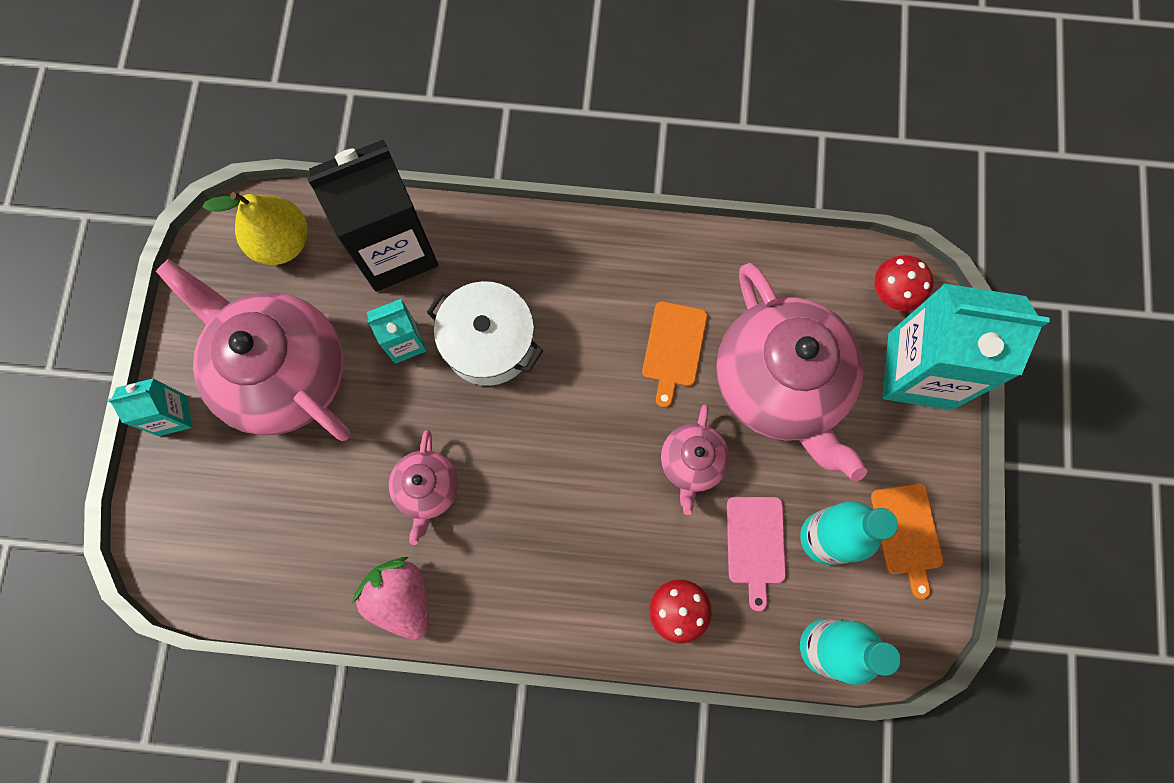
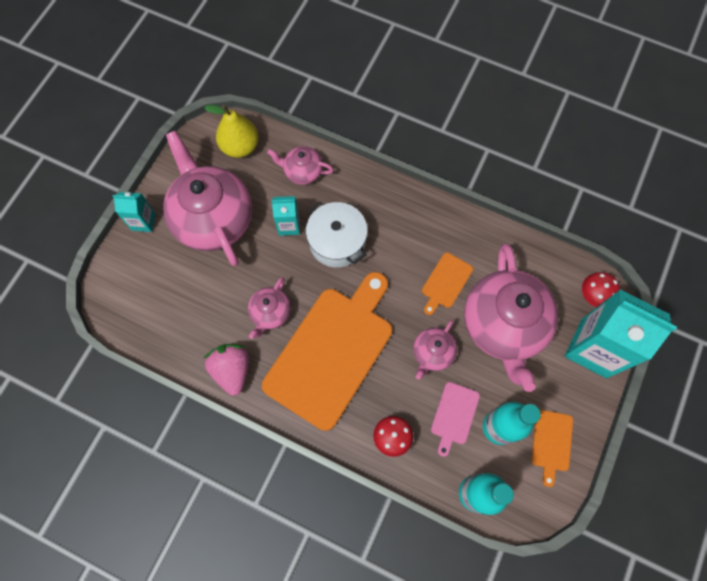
camera: 20 degrees right, 5 degrees down
(395, 250) = (302, 172): black carton -> pink teapot
(543, 515) = (332, 352): none -> orange cutting board

